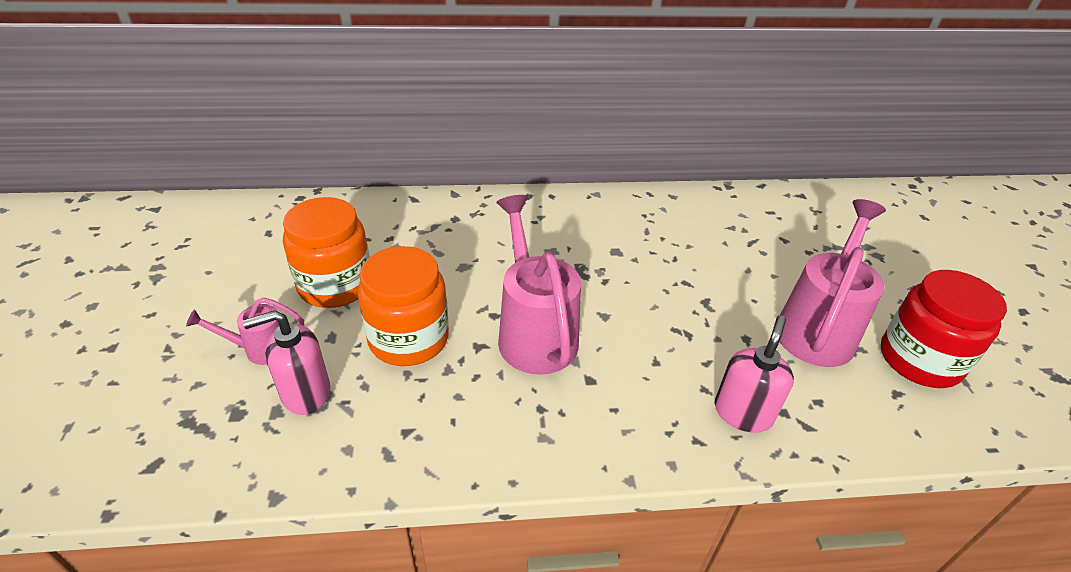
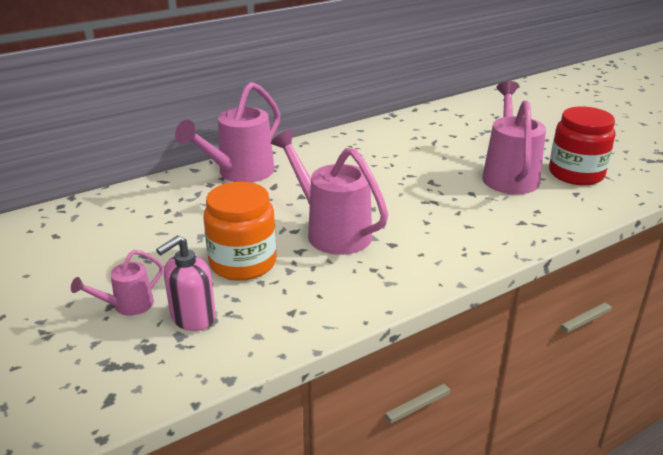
camera: 25 degrees left, 10 degrees down
(335, 285) = (151, 250): orange jar -> none
(496, 214) = (240, 173): none -> pink watering can
(743, 412) = (499, 230): pink soap dispenser -> none

